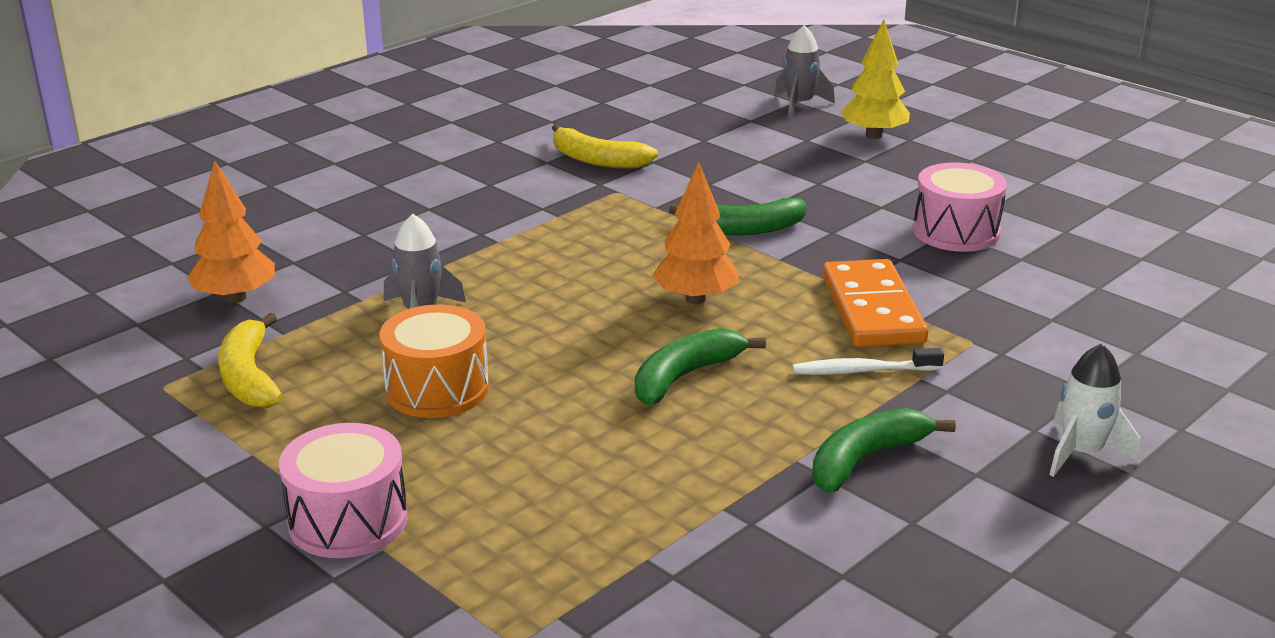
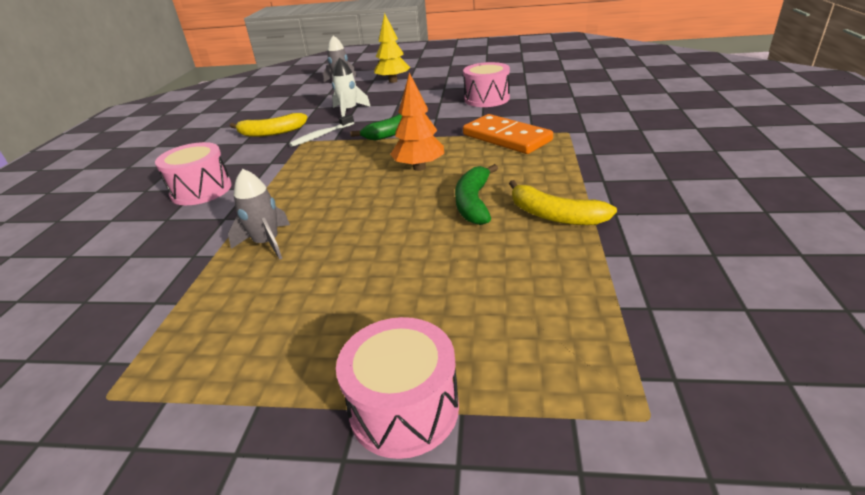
camera: 35 degrees left, 5 degrees up
(236, 298) = (106, 298): orange tree -> none
(249, 377) = (182, 347): yellow banana -> yellow banana (554, 215)
(431, 212) = (201, 190): none -> pink drum
(437, 389) = (341, 281): orange drum -> none
(862, 371) = (547, 162): white toothbrush -> white toothbrush (321, 136)
(866, 460) = (620, 196): green banana -> none
(1081, 453) = (686, 151): white rocket -> white rocket (349, 111)

